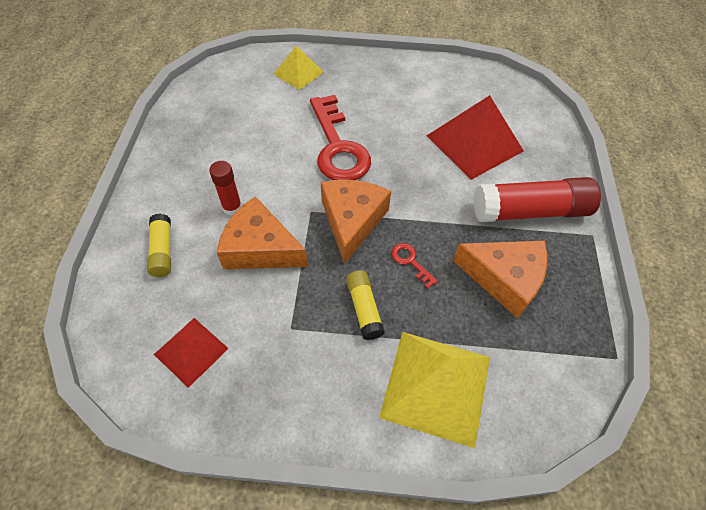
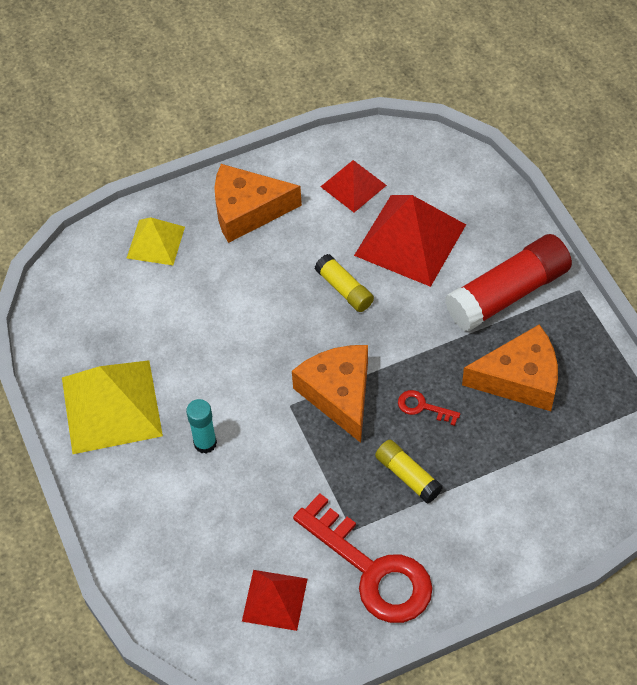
camera: 25 degrees left, 0 degrees up
(163, 251) = (169, 524): yellow glue stick -> yellow glue stick (344, 289)
(232, 208) = (205, 443): red glue stick -> turquoise glue stick
(260, 248) = (266, 470): orange cheese -> orange cheese (247, 210)
(338, 147) = (268, 317): red key -> red key (372, 570)
(436, 386) = (513, 510): yellow pyramid -> yellow pyramid (111, 406)
(454, 94) = (353, 186): none -> red pyramid

